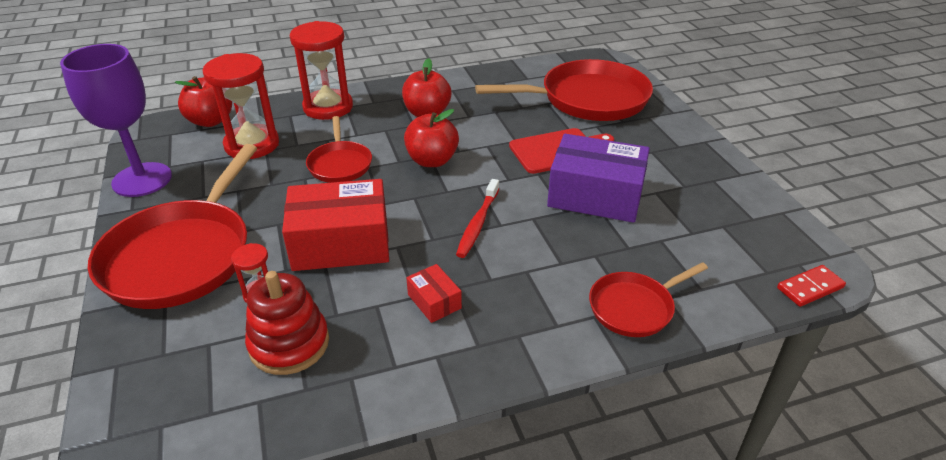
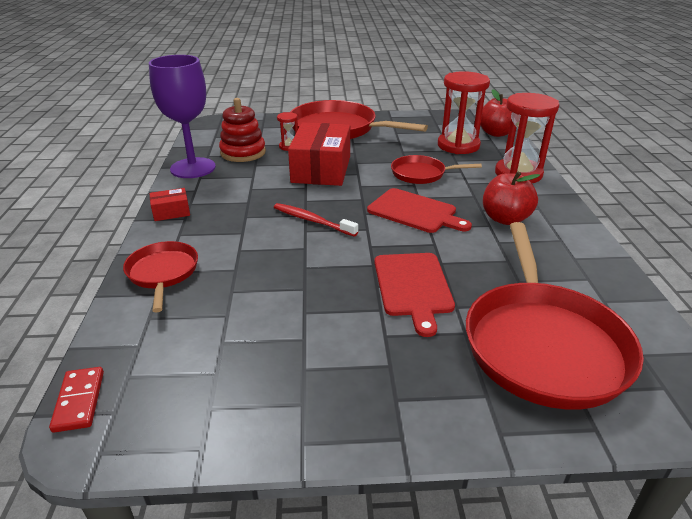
camera: 105 degrees right, 5 degrees down
(142, 180) = (421, 117): purple goblet -> purple goblet (193, 168)
(432, 160) = (415, 212): red apple -> red cutting board
(434, 301) = (240, 194): red box -> red box (171, 212)
(595, 195) = (319, 292): purple box -> none

